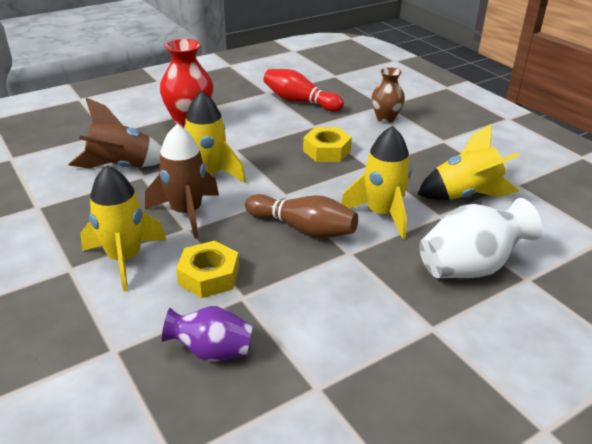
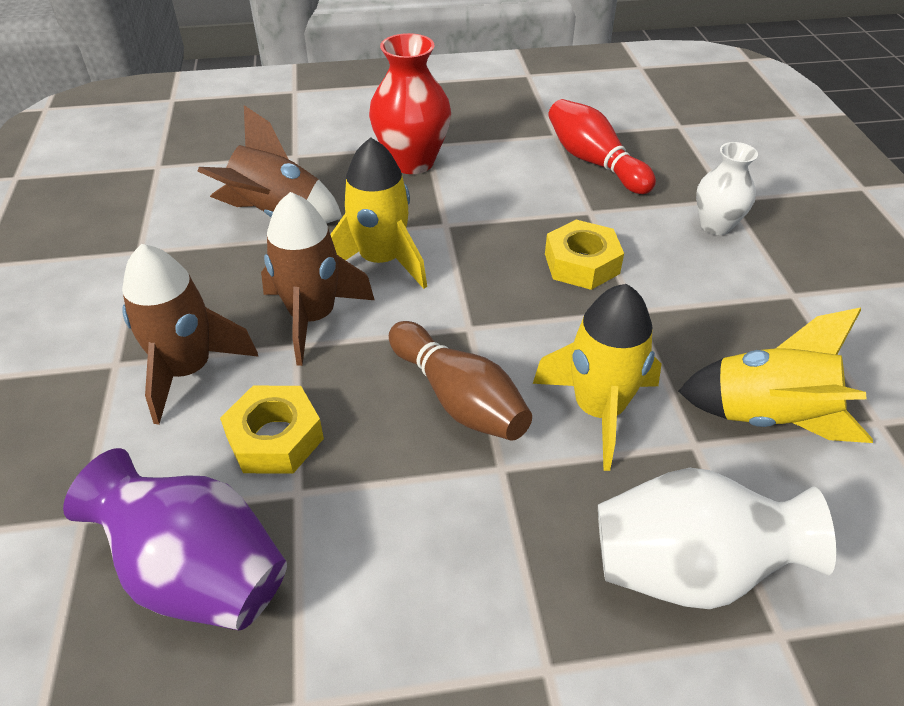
camera: 25 degrees right, 10 degrees up
(125, 259) = (188, 370): yellow rocket -> brown rocket
(212, 351) = (198, 573): purple vase -> purple vase, size x1.57
(385, 118) = (716, 225): brown vase -> white vase

